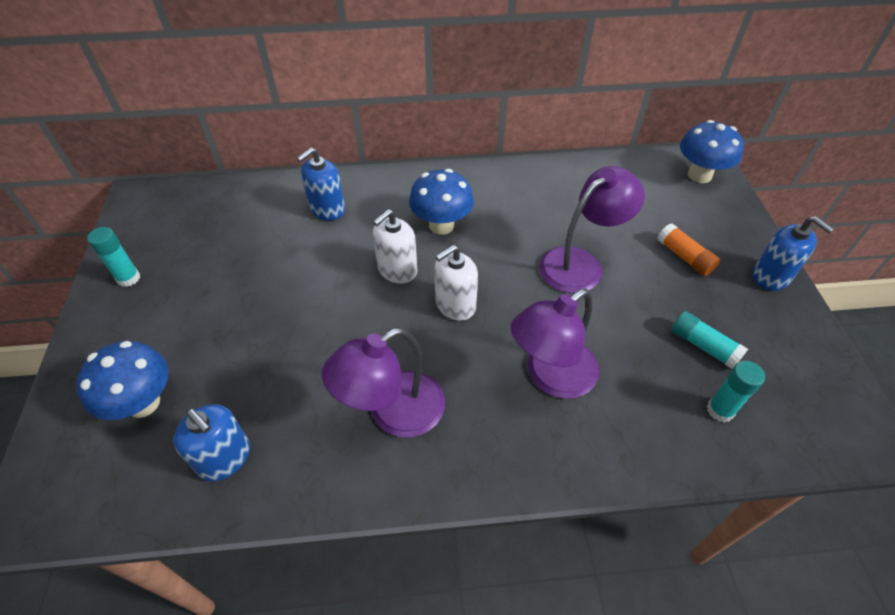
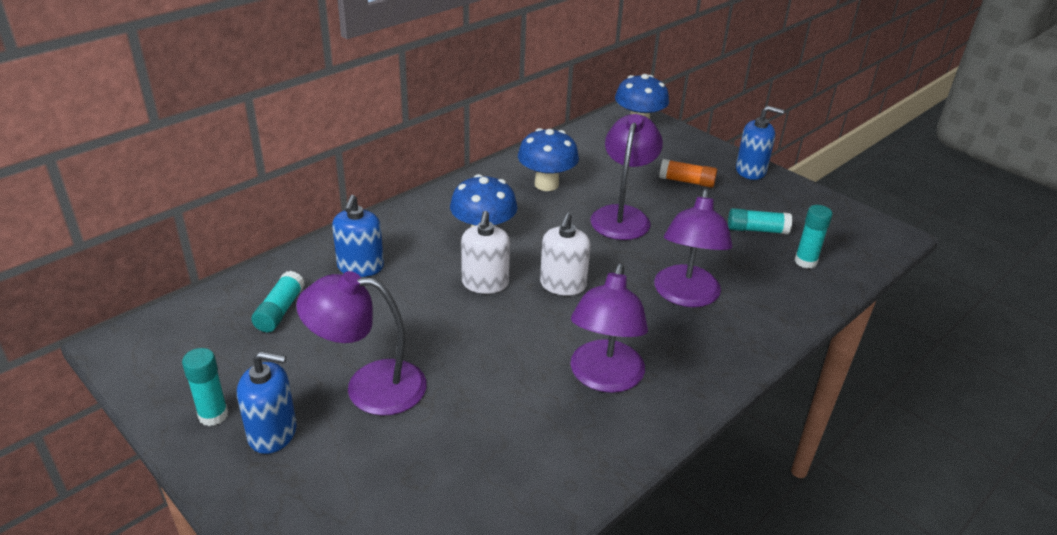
camera: 40 degrees left, 15 degrees down
(143, 403) = (373, 496): blue mushroom -> blue mushroom (546, 184)
(224, 458) = (506, 486): blue soap dispenser -> blue soap dispenser (273, 433)
(231, 313) = (369, 386): none -> purple lamp
(243, 219) = (280, 311): none -> turquoise glue stick

